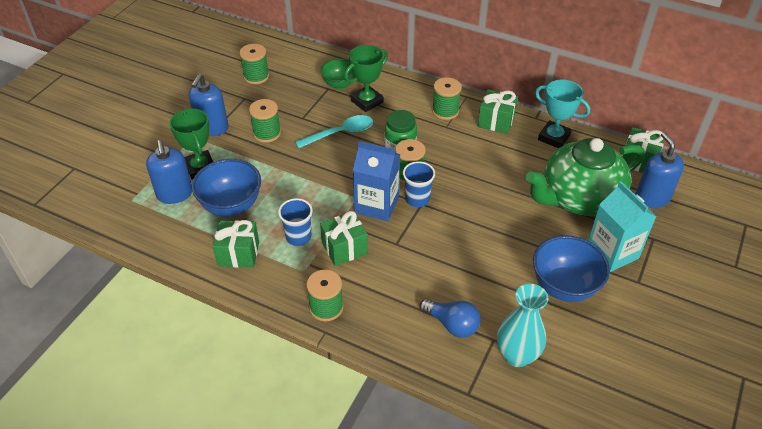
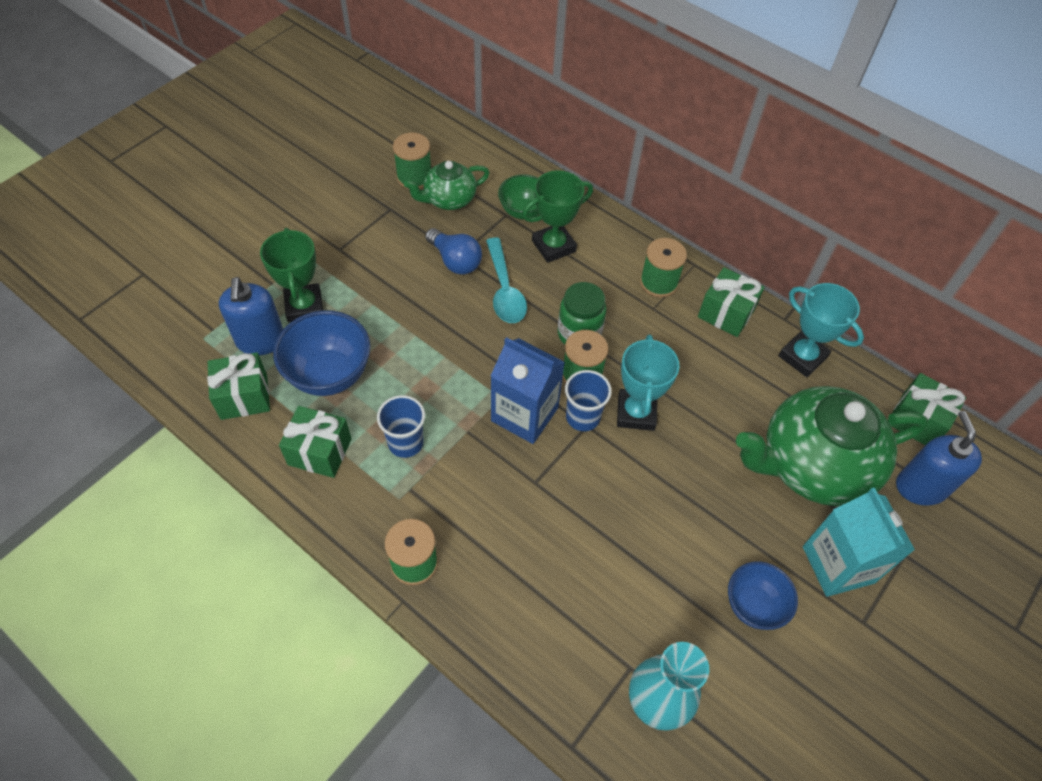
camera: 10 degrees right, 10 degrees up
(212, 128) = (336, 247): blue soap dispenser -> none
(267, 133) = (405, 270): green spool -> none
(285, 85) = (449, 199): none -> green teapot
(340, 133) = (505, 290): turquoise spoon -> turquoise spoon turned 90 degrees clockwise
(344, 248) = (463, 474): green gift -> green gift (244, 397)
(452, 324) = (578, 630): blue light bulb -> blue light bulb (455, 261)
(453, 190) = (636, 413): none -> turquoise trophy
(564, 286) = (753, 605): blue bowl -> blue bowl, size x0.64

